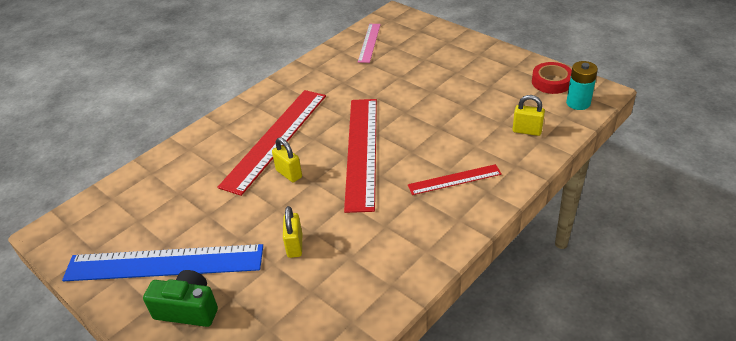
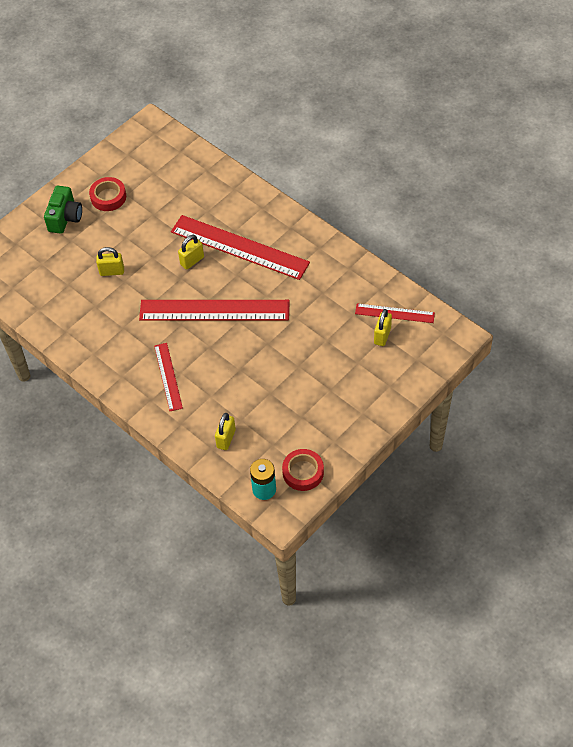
camera: 90 degrees right, 15 degrees up
(164, 263) = (108, 197): blue ruler -> red tape
(369, 42) = (394, 313): pink ruler -> red ruler
(394, 47) = (382, 336): none -> yellow padlock

